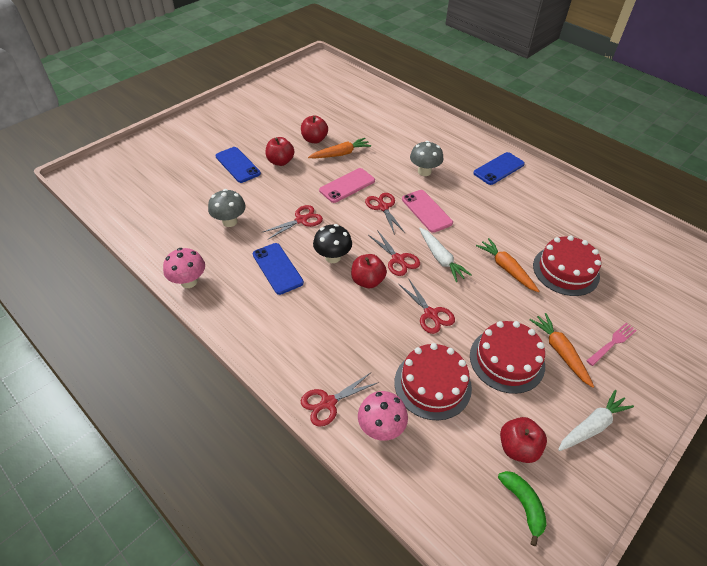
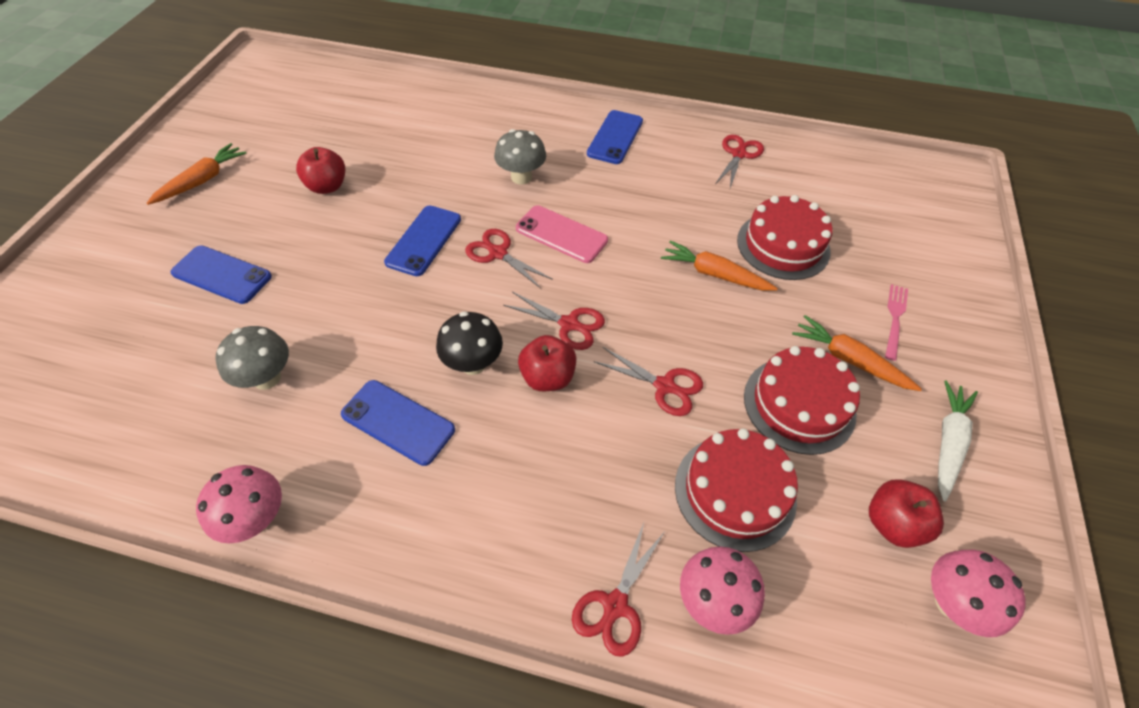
camera: 30 degrees left, 5 degrees up
(280, 161) = (293, 242): red apple -> none
(301, 220) = (386, 324): red scissors -> red scissors (738, 154)
(340, 154) = (383, 195): orange carrot -> orange carrot (202, 181)
(347, 185) = (424, 240): pink phone -> blue phone
(441, 258) = (624, 297): white carrot -> none
(523, 505) = (952, 603): green banana -> pink mushroom

